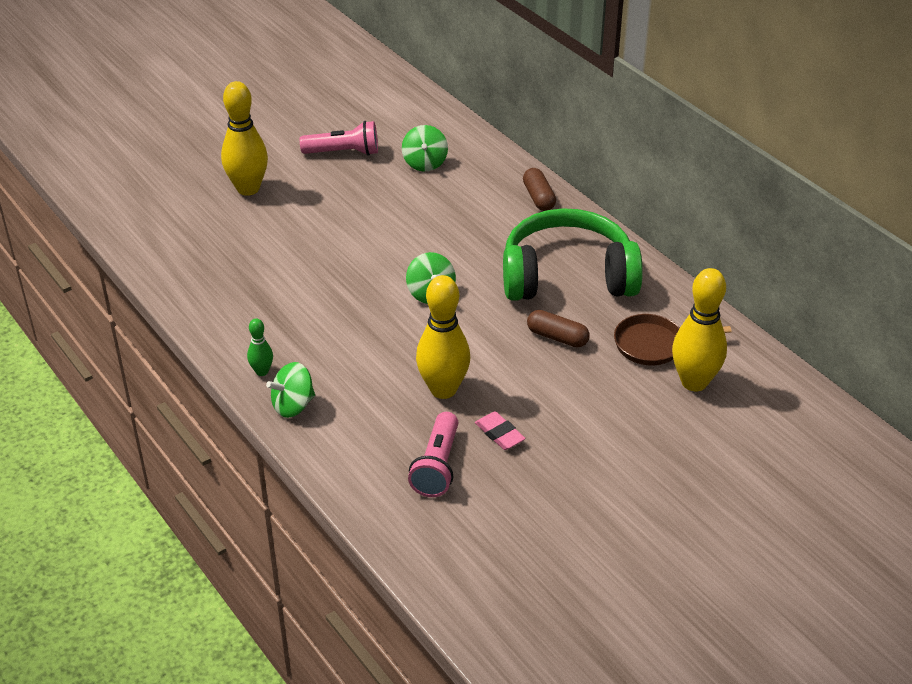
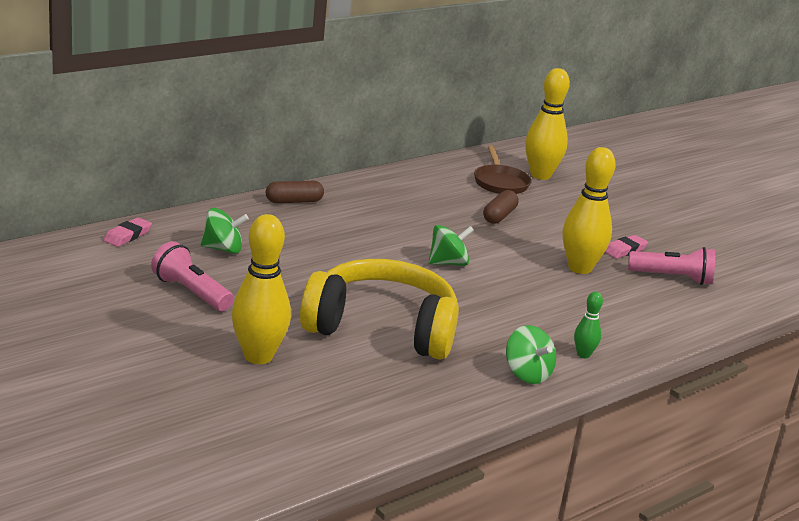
camera: 95 degrees left, 15 degrees down
(293, 405) = (625, 339): green spinning top -> green spinning top (527, 374)
(297, 250) = (382, 328): none -> yellow headphones
(344, 152) = (191, 292): pink flashlight -> pink flashlight turned 45 degrees counterclockwise
(436, 116) = (127, 236): none -> pink eraser
(567, 276) = (416, 203): green headphones -> none

